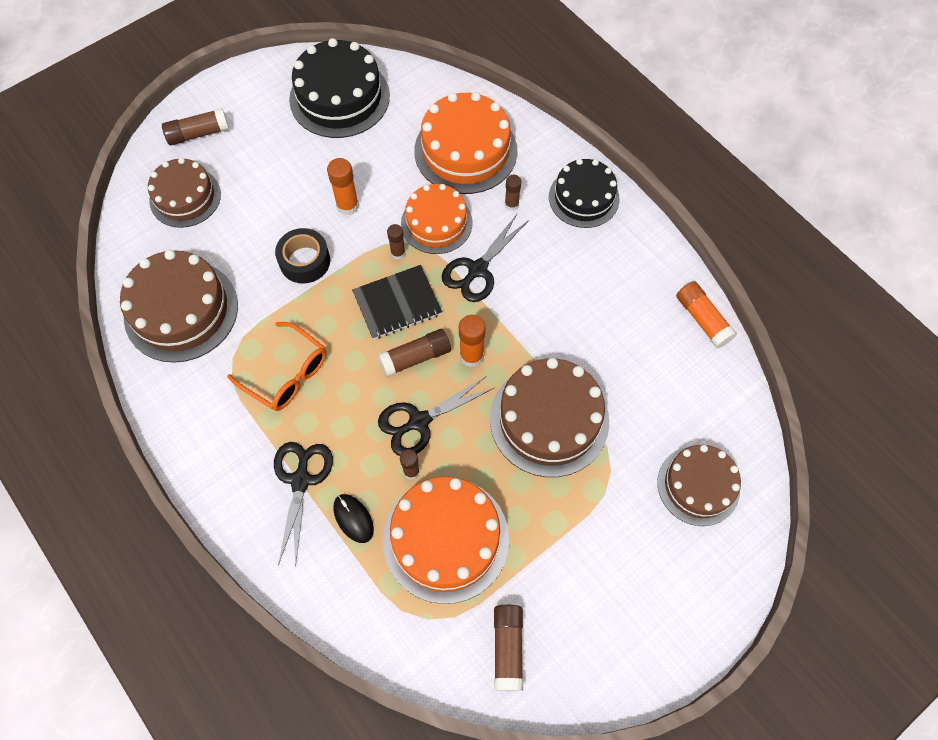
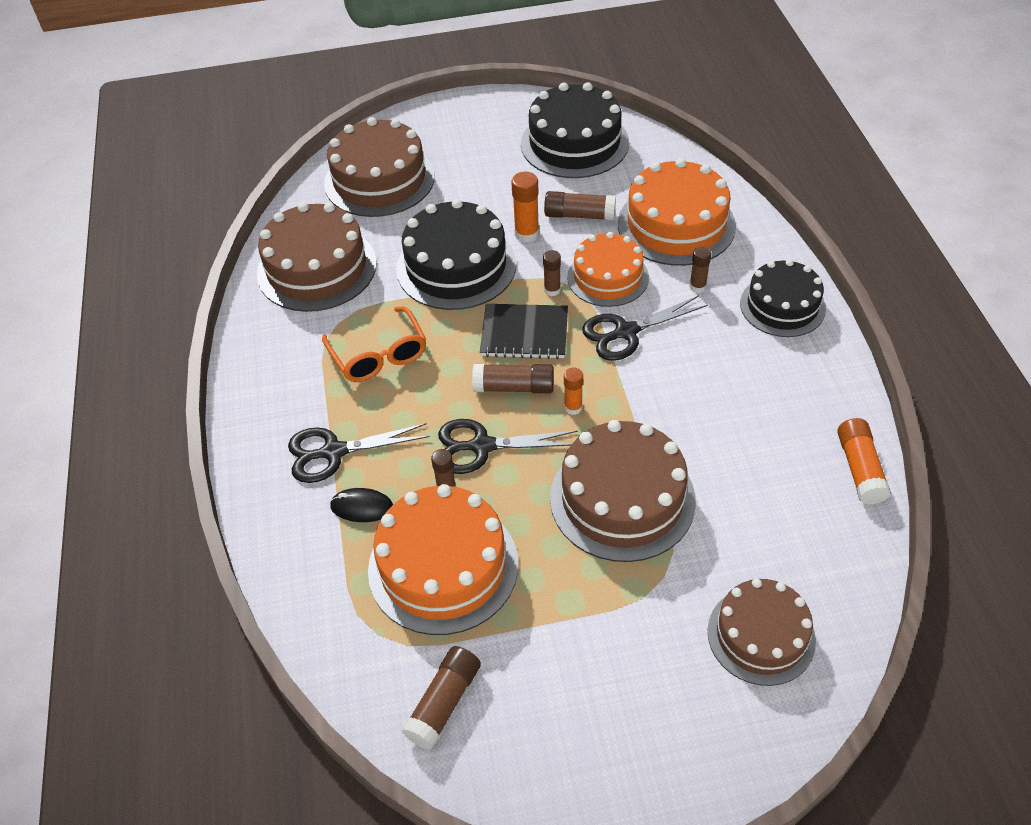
camera: 30 degrees right, 15 degrees down
(185, 197) = (379, 179): brown cake -> brown cake, size x1.50
(198, 134) = (423, 134): brown glue stick -> brown glue stick (579, 215)
(301, 480) = (333, 452): black scissors -> black scissors turned 135 degrees counterclockwise
(304, 261) = (456, 266): black tape -> black cake
(353, 518) = (362, 507): black mouse -> black mouse turned 75 degrees counterclockwise
(471, 356) = (573, 407): orange glue stick -> orange glue stick, size x0.65

